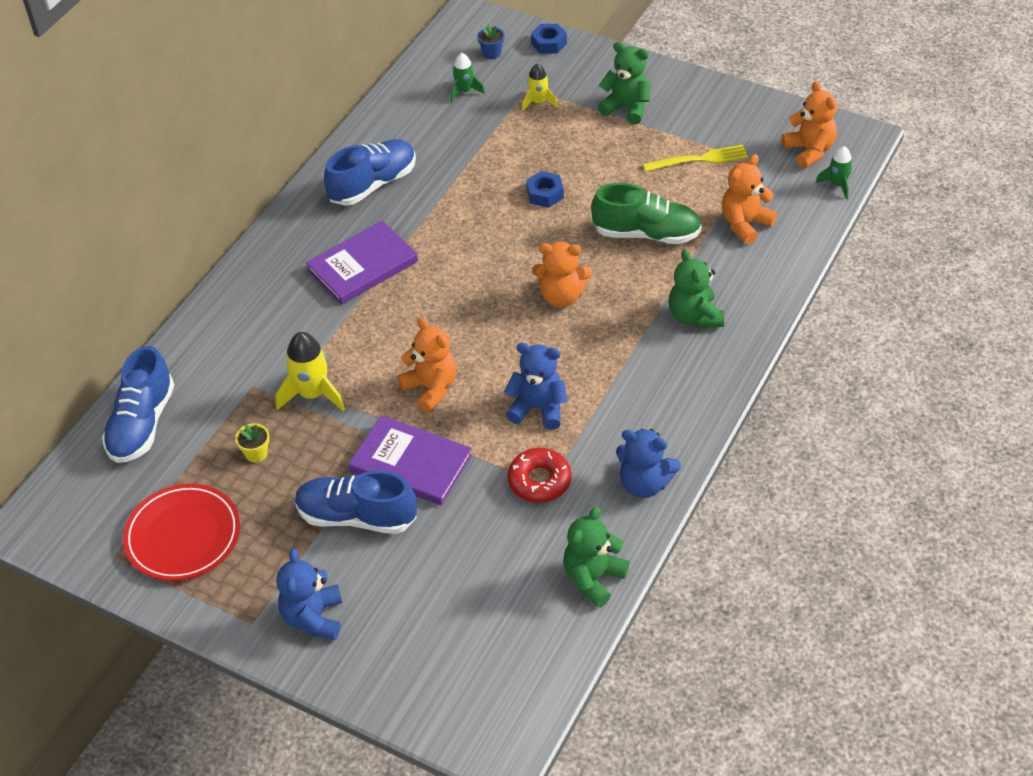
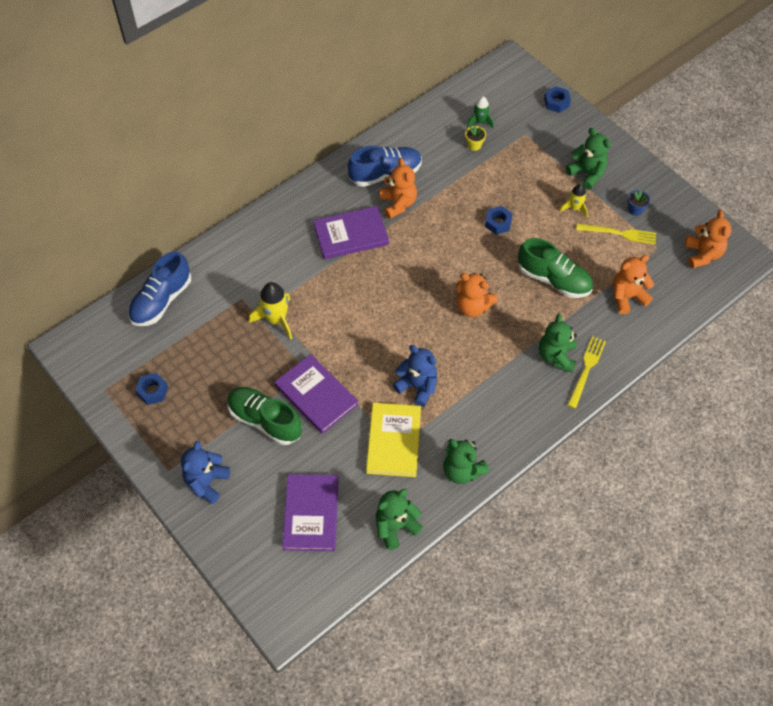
camera: 20 degrees right, 10 degrees up
(183, 535) = (152, 391): red plate -> blue nut
(256, 453) = (222, 349): yellow flower pot -> yellow flower pot (474, 145)
(357, 516) = (265, 420): blue shoe -> green shoe
(431, 388) = (354, 344): orange teddy bear -> orange teddy bear (398, 204)
(474, 604) = (311, 514): none -> purple book
(491, 53) = (513, 97): blue flower pot -> blue flower pot (635, 210)
(538, 102) = (527, 148): yellow rocket -> yellow rocket (574, 208)
(539, 481) = (393, 441): red donut -> yellow book
(644, 483) = (462, 471): blue teddy bear -> green teddy bear
(738, 317) = (586, 368): none -> yellow fork
(837, 185) = (709, 289): green rocket -> none

